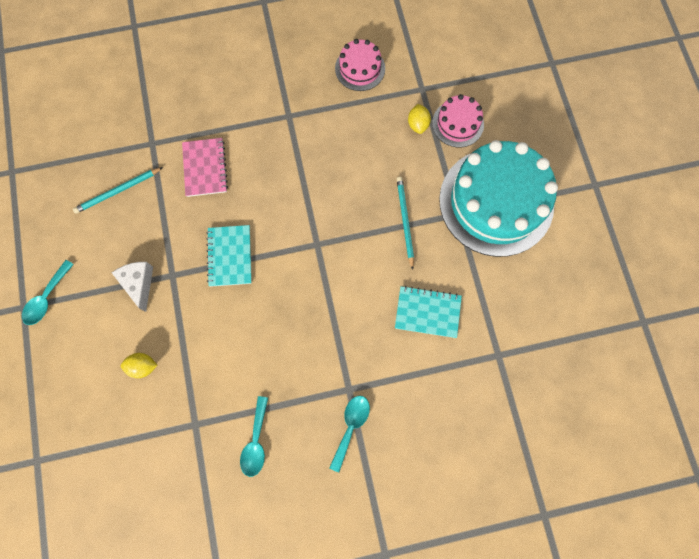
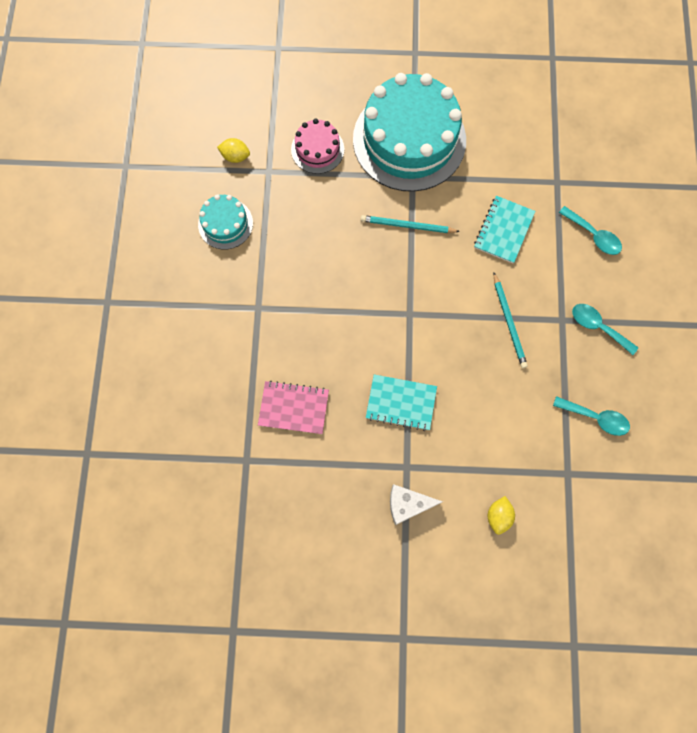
camera: 75 degrees left, 0 degrees up
(47, 298) = (399, 609): turquoise spoon -> turquoise spoon (593, 235)
(117, 191) = (294, 509): turquoise pencil -> turquoise pencil (509, 322)
(360, 68) = (225, 224): pink cake -> turquoise cake
(418, 124) = (307, 186): yellow lemon -> yellow lemon (235, 156)

